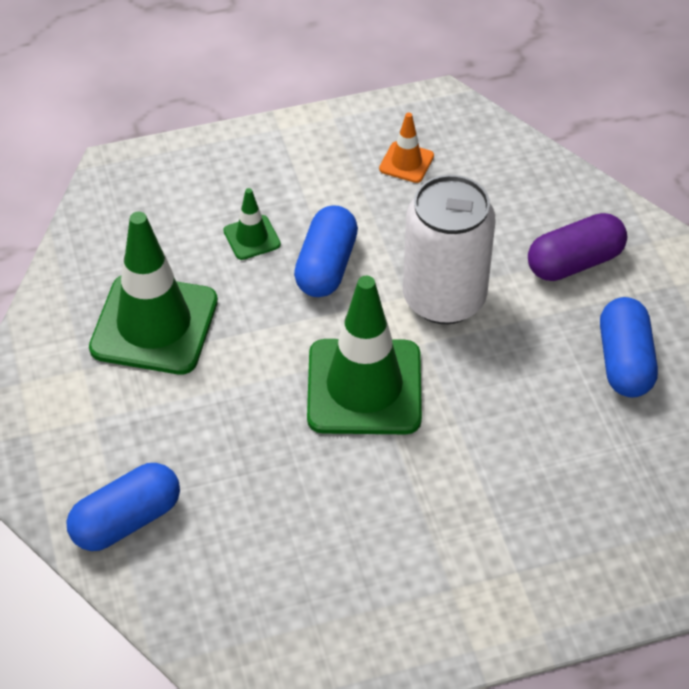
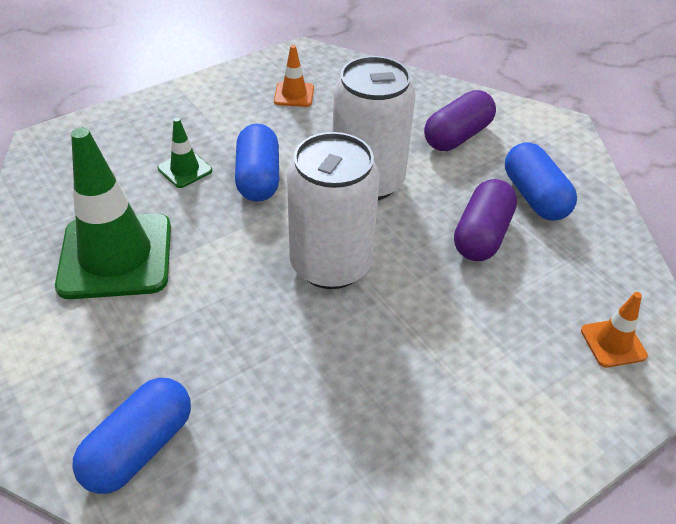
camera: 20 degrees left, 5 degrees down
(364, 387) = (331, 264): green traffic cone -> white can
(540, 393) = (482, 235): none -> purple capsule
(616, 545) = (613, 343): none -> orange traffic cone

